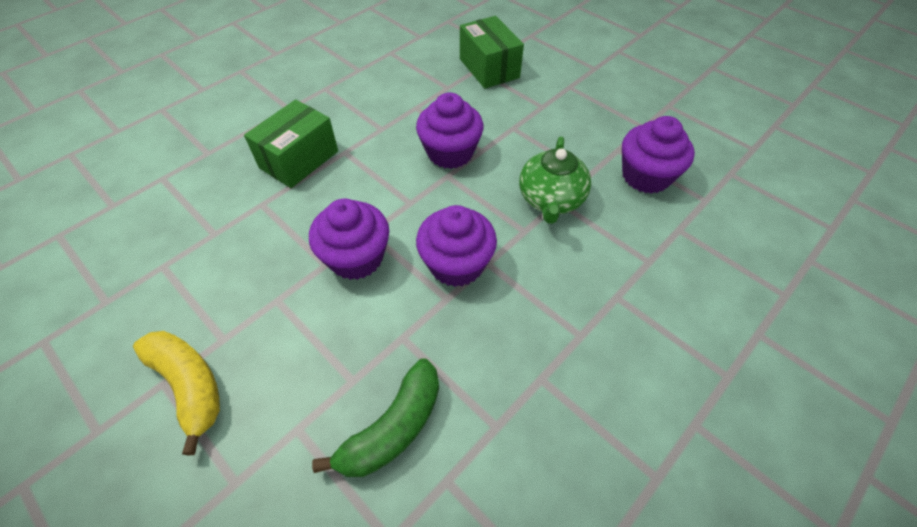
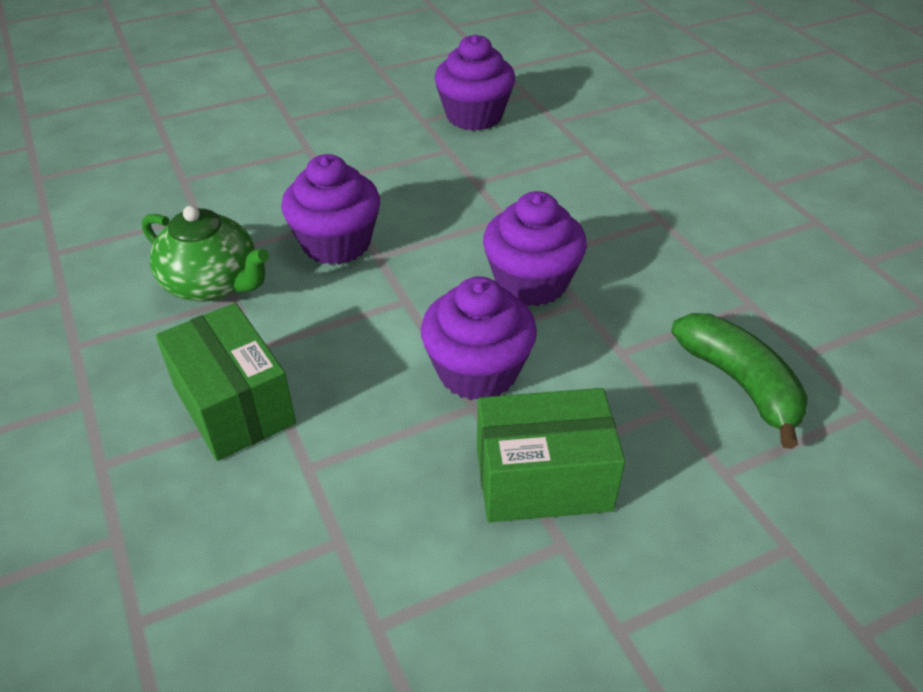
camera: 70 degrees left, 10 degrees down
(189, 385) = (632, 593): yellow banana -> none
(489, 68) = (192, 169): green box -> green box (543, 479)
(551, 200) = (470, 186): green teapot -> green teapot (213, 284)

